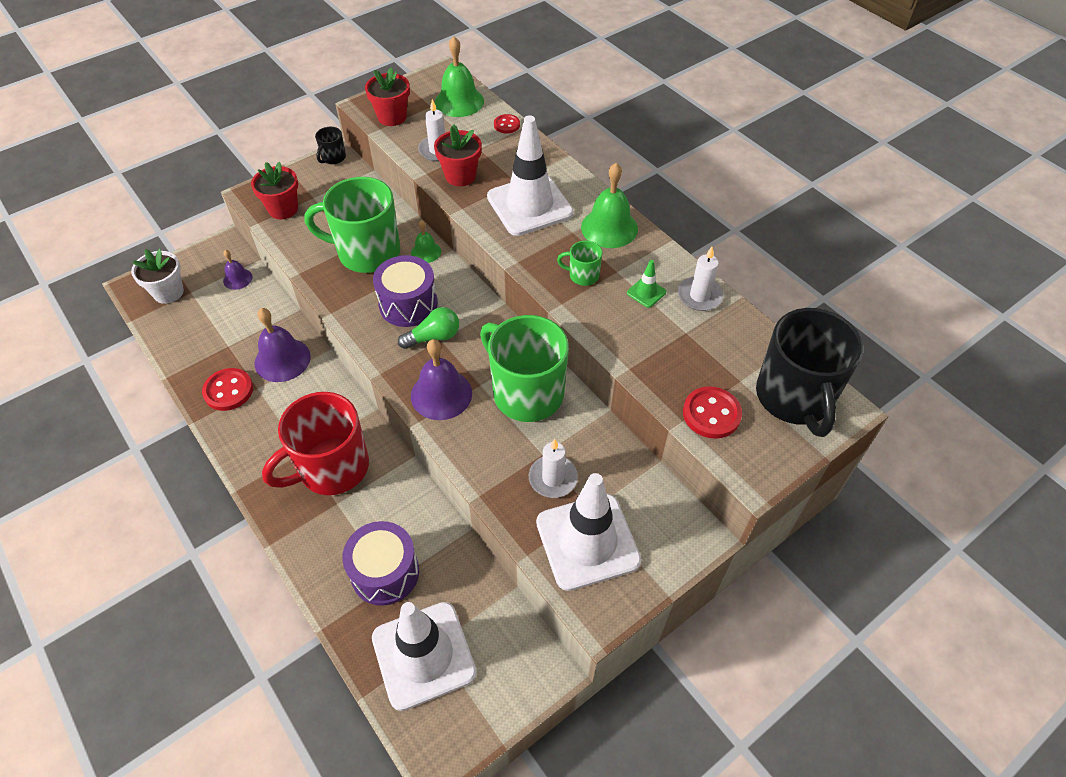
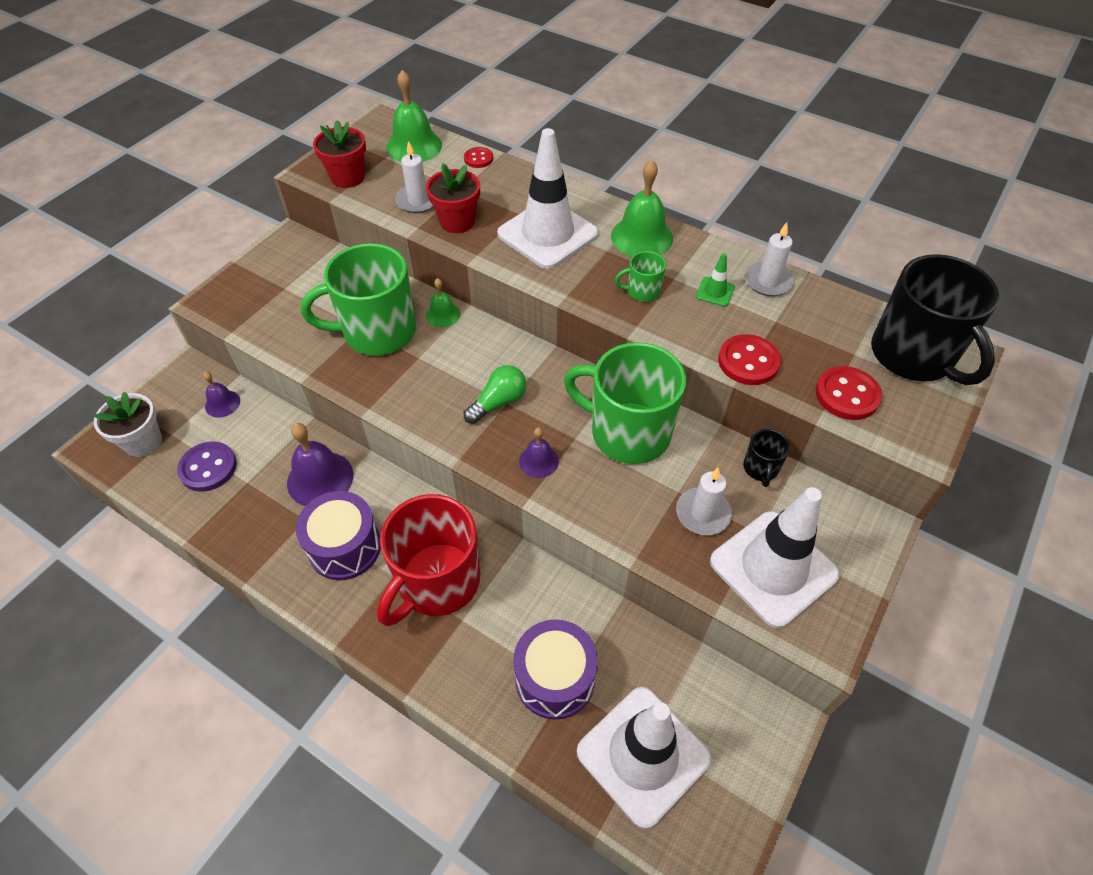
camera: 20 degrees left, 0 degrees up
(205, 326) = (208, 468): none -> purple button
(228, 391) = (272, 533): red button -> red button (748, 362)
(283, 209) = (255, 309): red flower pot -> none
(333, 158) = (286, 240): black mug -> black mug (760, 468)
(408, 304) = (452, 375): purple drum -> purple drum (345, 547)
(441, 394) = (538, 461): purple bell -> purple bell, size x0.56

